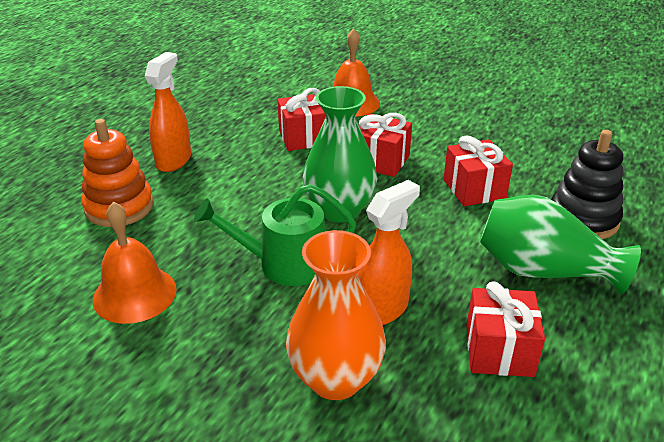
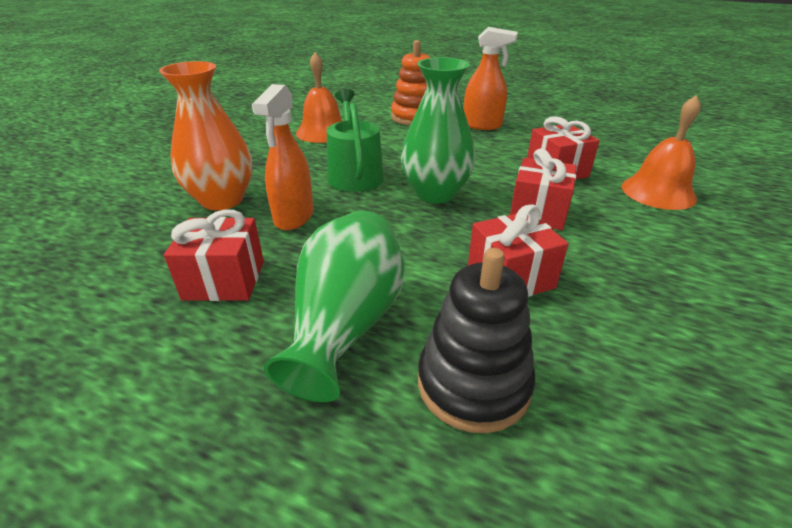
camera: 85 degrees right, 0 degrees up
(382, 309) = (294, 217): orange spray bottle -> orange spray bottle turned 60 degrees clockwise

